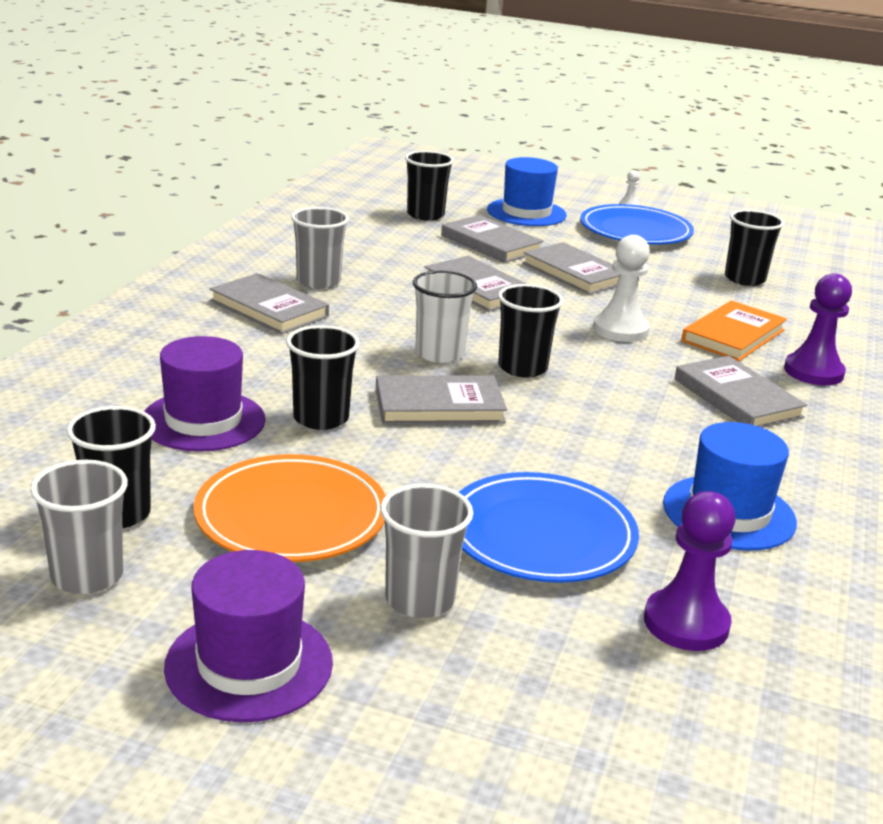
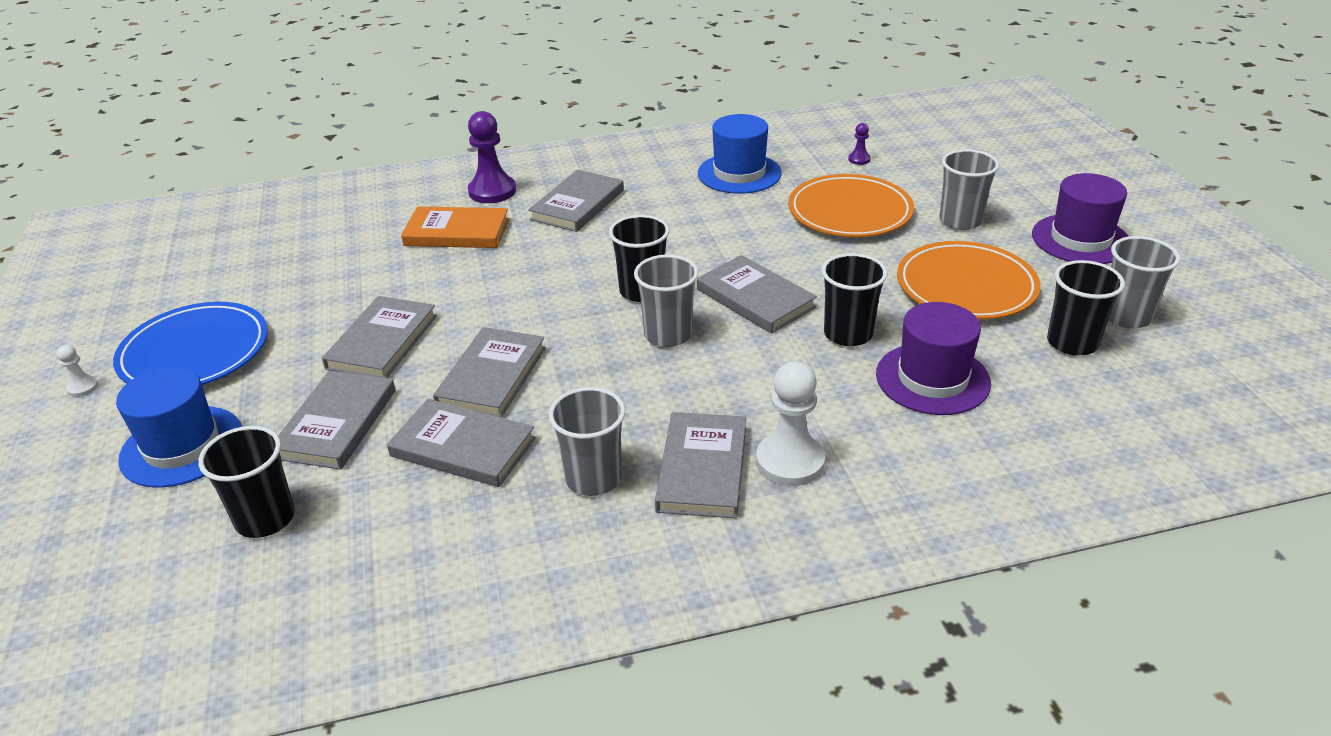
camera: 120 degrees left, 10 degrees up
(411, 263) = (463, 447): none -> grey book
(439, 353) = (668, 334): white cup -> grey cup
(540, 535) = (850, 212): blue plate -> orange plate
(620, 330) = (506, 277): white pawn -> white pawn (790, 462)
(686, 623) = (859, 159): purple pawn -> purple pawn, size x0.47
(744, 279) = (302, 259): black cup -> none

